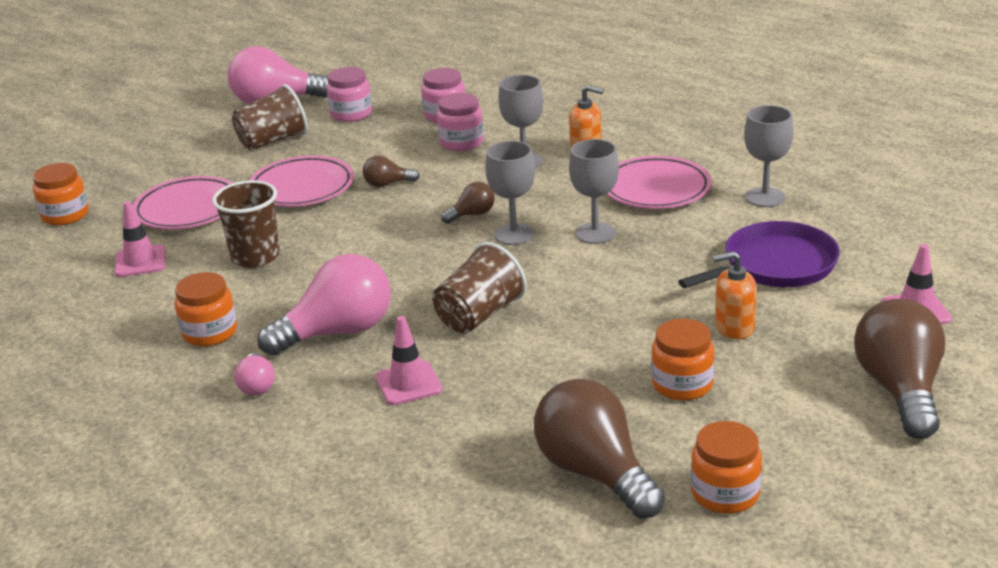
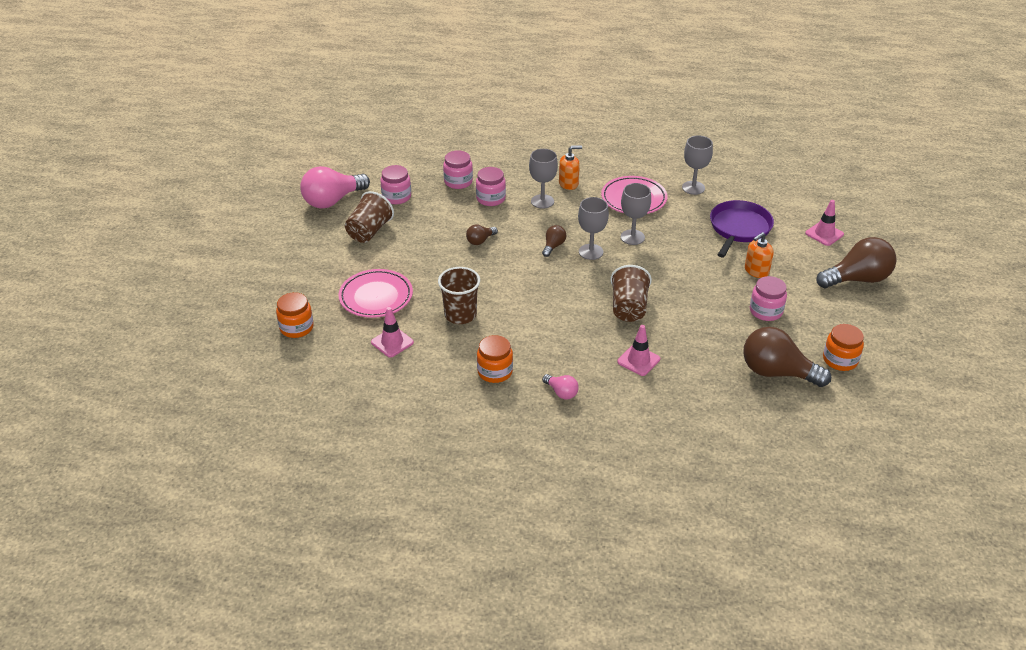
camera: 35 degrees left, 10 degrees up
(302, 188) = (430, 259): pink plate -> none
(337, 332) = (566, 345): pink light bulb -> none
(682, 384) = (765, 311): orange jar -> pink jar
(900, 390) = (857, 279): brown light bulb -> brown light bulb turned 105 degrees clockwise

